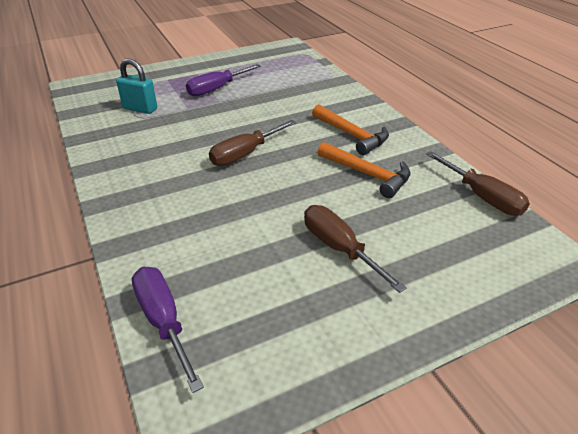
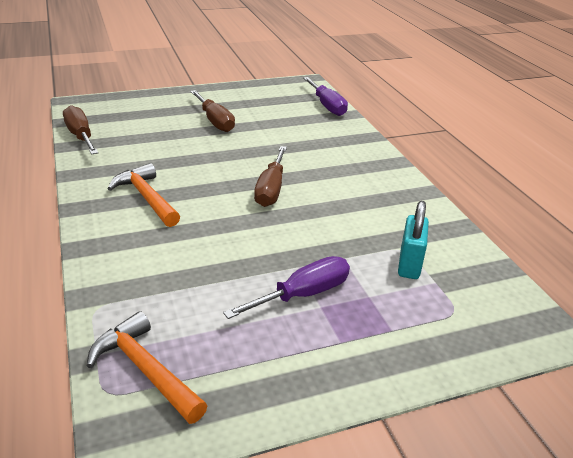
camera: 175 degrees left, 5 degrees down
(140, 109) = (409, 265): turquoise padlock -> turquoise padlock turned 75 degrees clockwise
(245, 154) = (271, 189): brown screwdriver -> brown screwdriver turned 135 degrees clockwise
(367, 174) = (160, 160): orange hammer -> orange hammer (146, 370)

